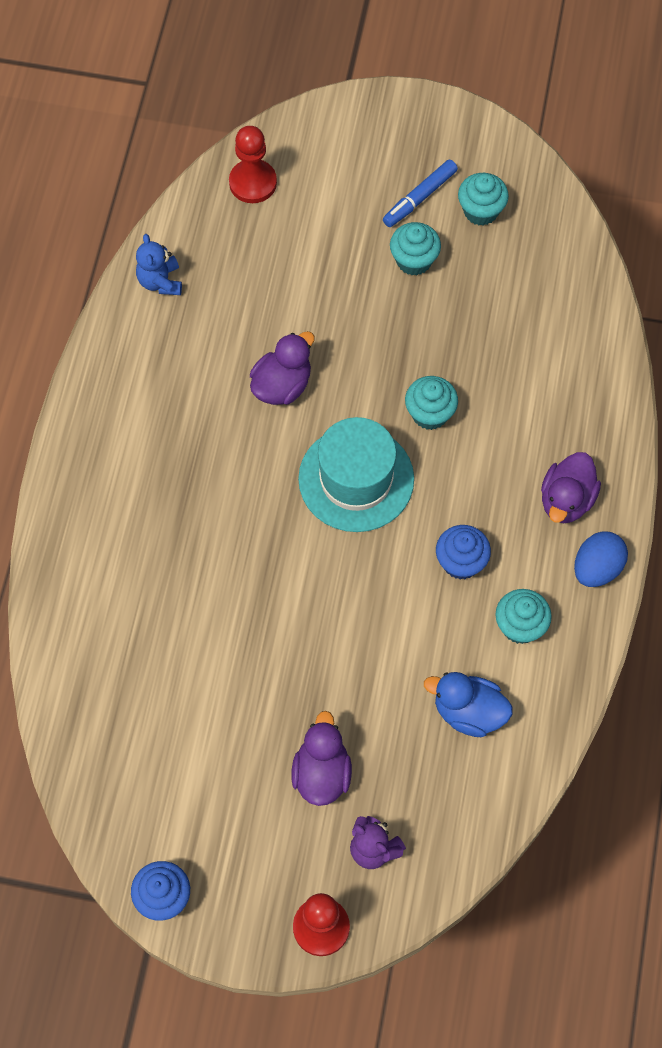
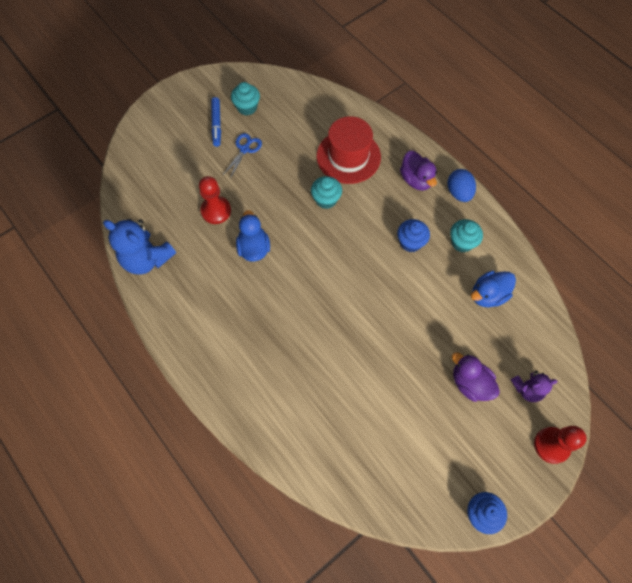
camera: 50 degrees left, 0 degrees up
(160, 281) = (147, 259): blue teddy bear -> blue teddy bear, size x1.74
(253, 183) = (138, 182): red pawn -> red pawn (216, 211)
(282, 385) = (254, 248): purple duck -> blue duck
(356, 479) = (331, 253): turquoise hat -> none
(414, 260) = (244, 149): turquoise cupcake -> blue scissors
(522, 390) = (348, 156): none -> red hat

